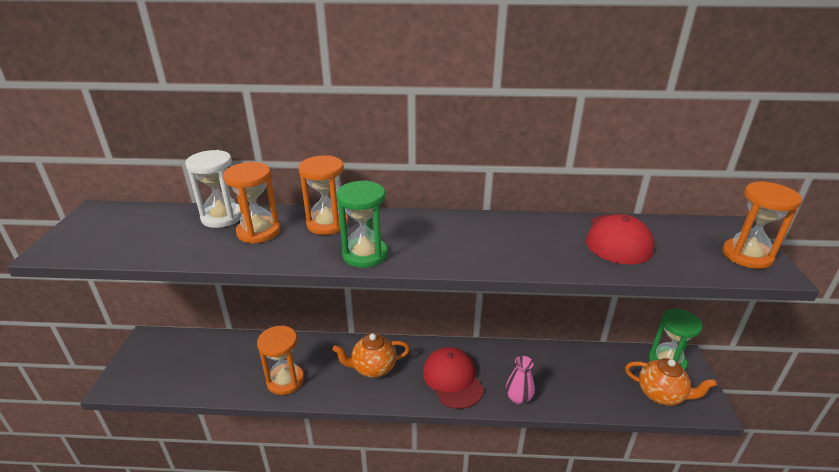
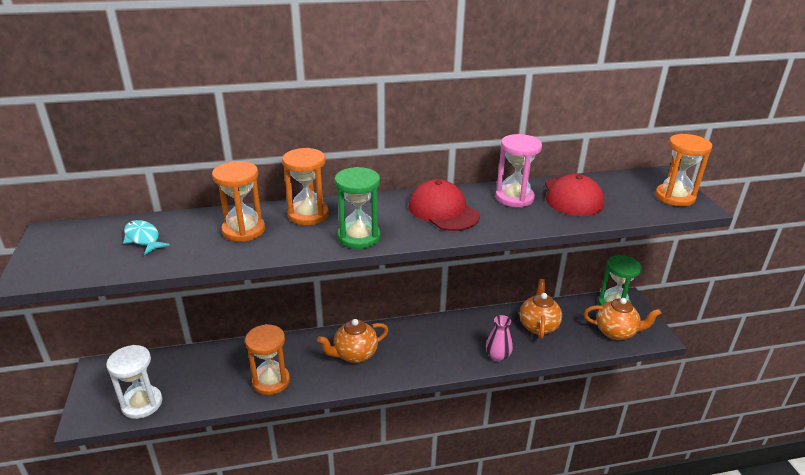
camera: 15 degrees left, 0 degrees up
(166, 227) = (143, 238): none -> turquoise fish
(222, 217) = (197, 221): white hourglass -> white hourglass (142, 403)
(452, 379) = (433, 351): red cap -> red cap (443, 211)
(550, 232) = (514, 198): none -> pink hourglass
(573, 371) = (538, 326): none -> orange teapot

